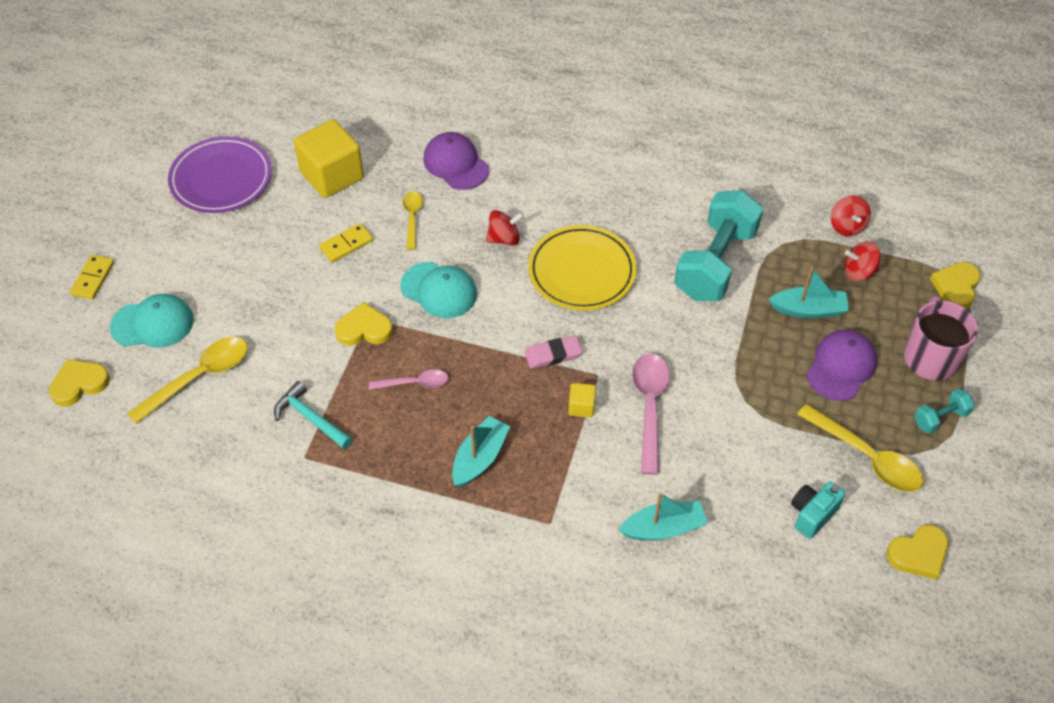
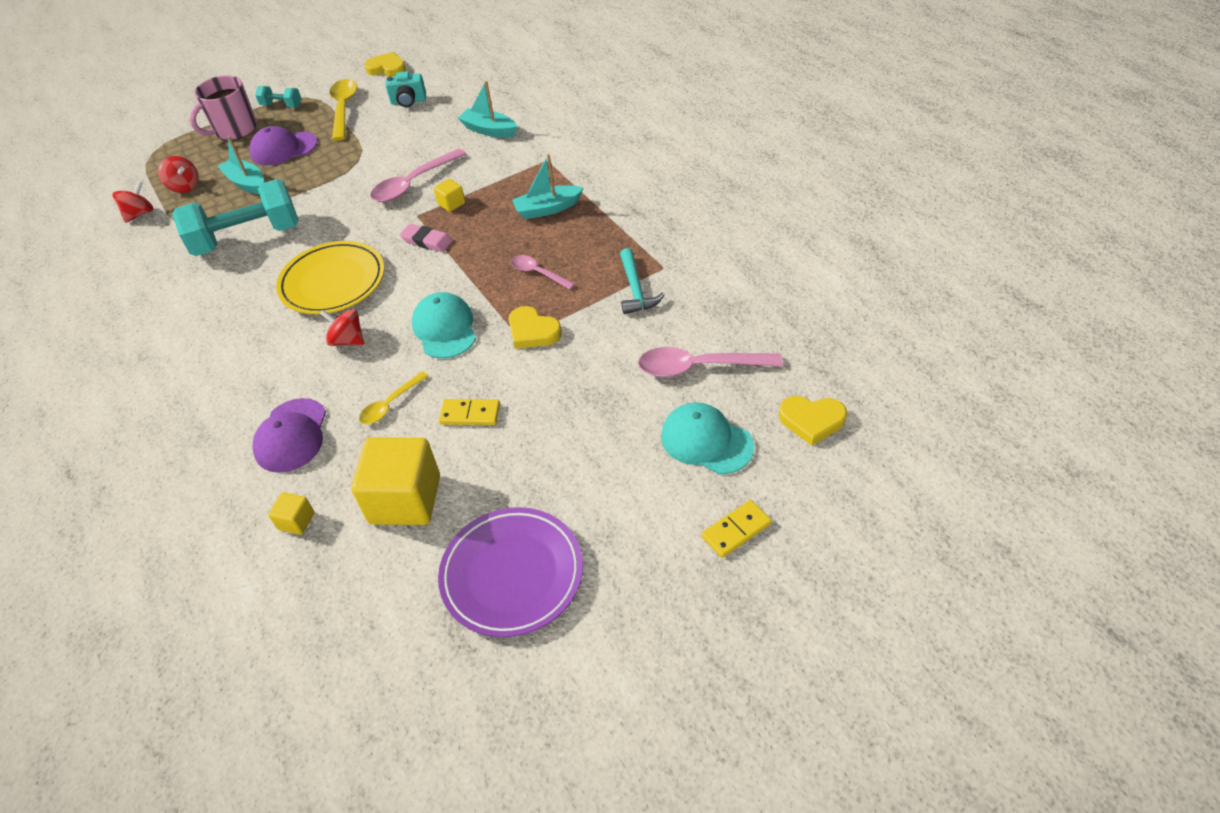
camera: 135 degrees left, 5 degrees down
(199, 377) = (699, 367): yellow spoon -> pink spoon
(387, 129) = (296, 521): none -> yellow cube
(956, 287) = (157, 151): yellow heart -> none

